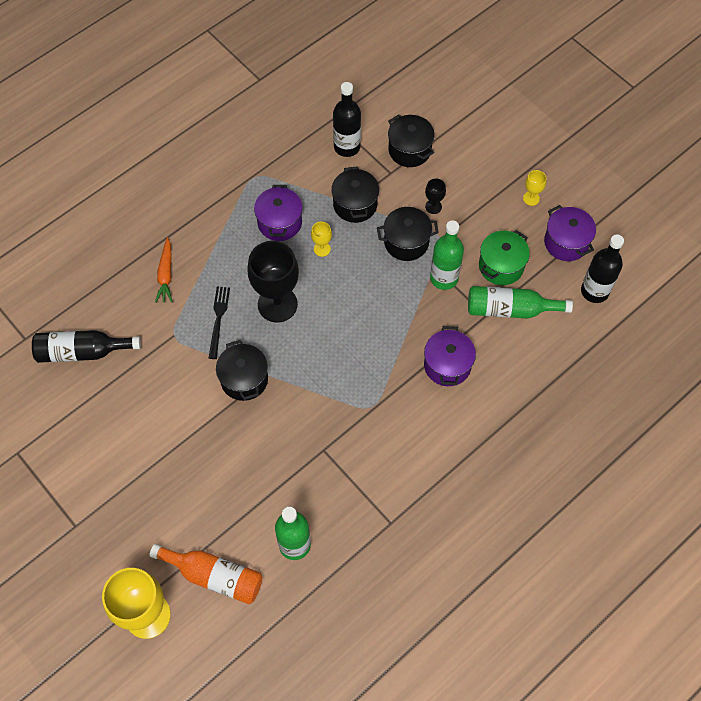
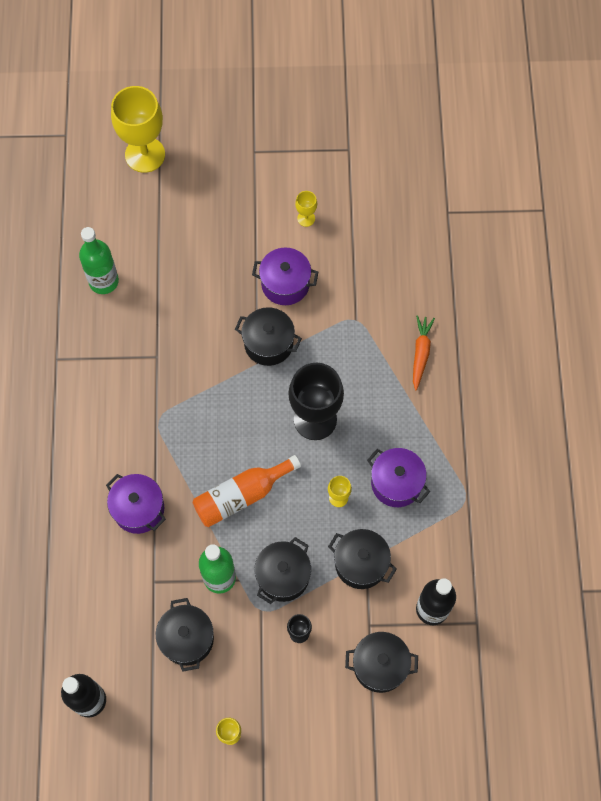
camera: 130 degrees right, 5 degrees up
(82, 352) = (399, 245): black bottle -> none
(110, 435) = (306, 218): none -> yellow goblet
(166, 274) = (420, 353): orange carrot -> orange carrot turned 60 degrees clockwise
(214, 576) = (132, 214): orange bottle -> orange bottle (241, 496)
(218, 319) = (341, 363): black fork -> none
(501, 266) = (187, 639): green pot -> black pot
(510, 309) = (140, 608): green bottle -> none
(566, 242) = (157, 722): purple pot -> purple pot (285, 284)

